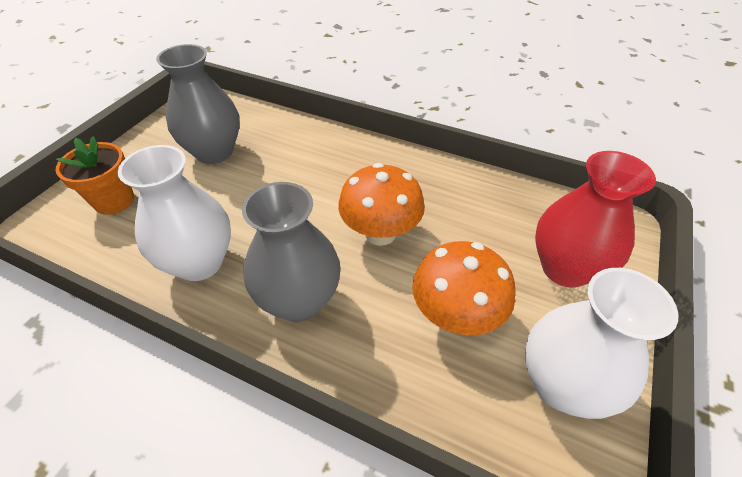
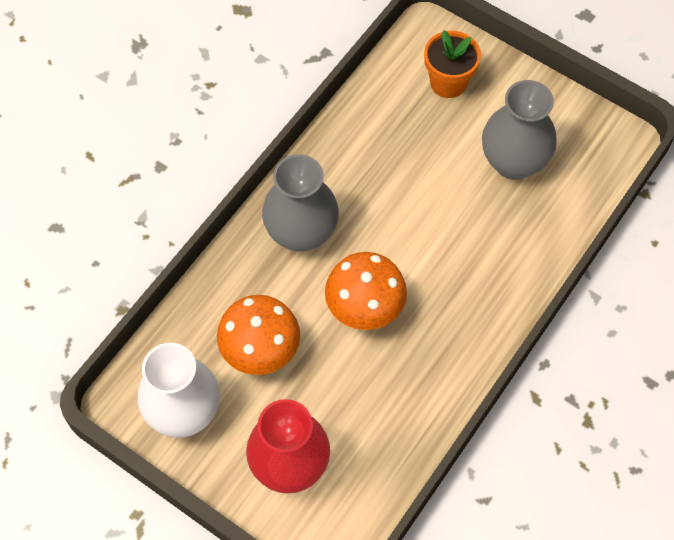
camera: 100 degrees right, 15 degrees up
(199, 262) = (357, 158): white vase -> none

